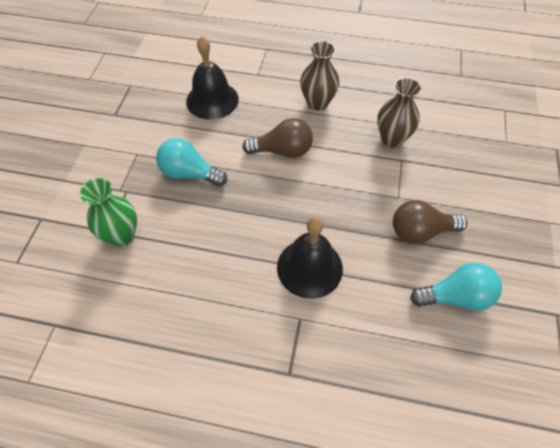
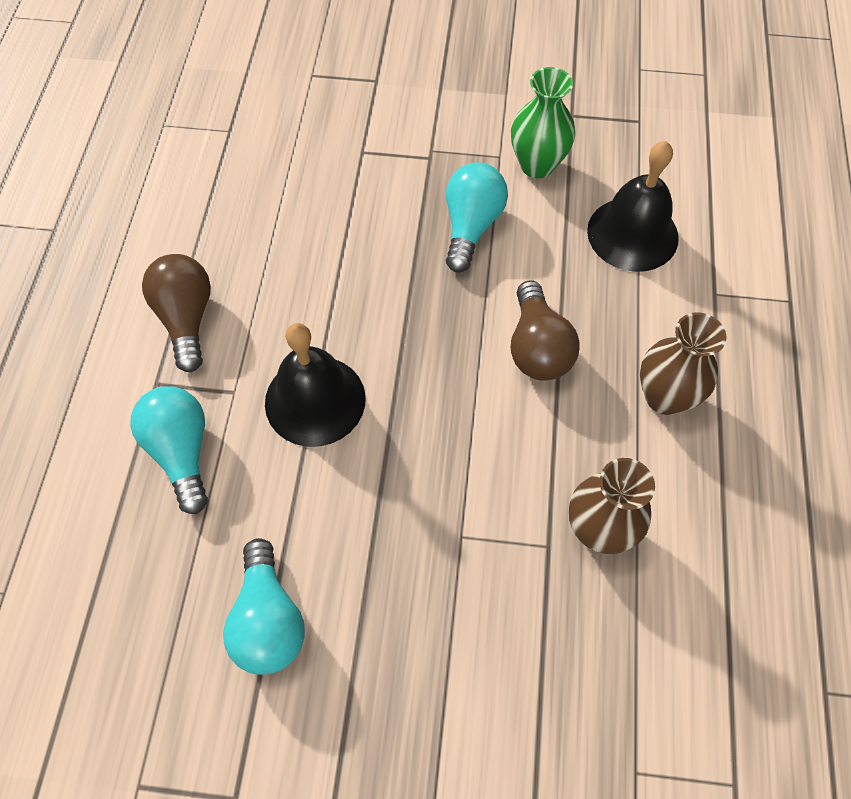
camera: 85 degrees right, 5 degrees up
(121, 235) = (356, 168): green vase -> green vase (537, 165)
(345, 353) = (181, 452): none -> turquoise light bulb
(420, 231) = (391, 571): brown light bulb -> brown light bulb (186, 319)

